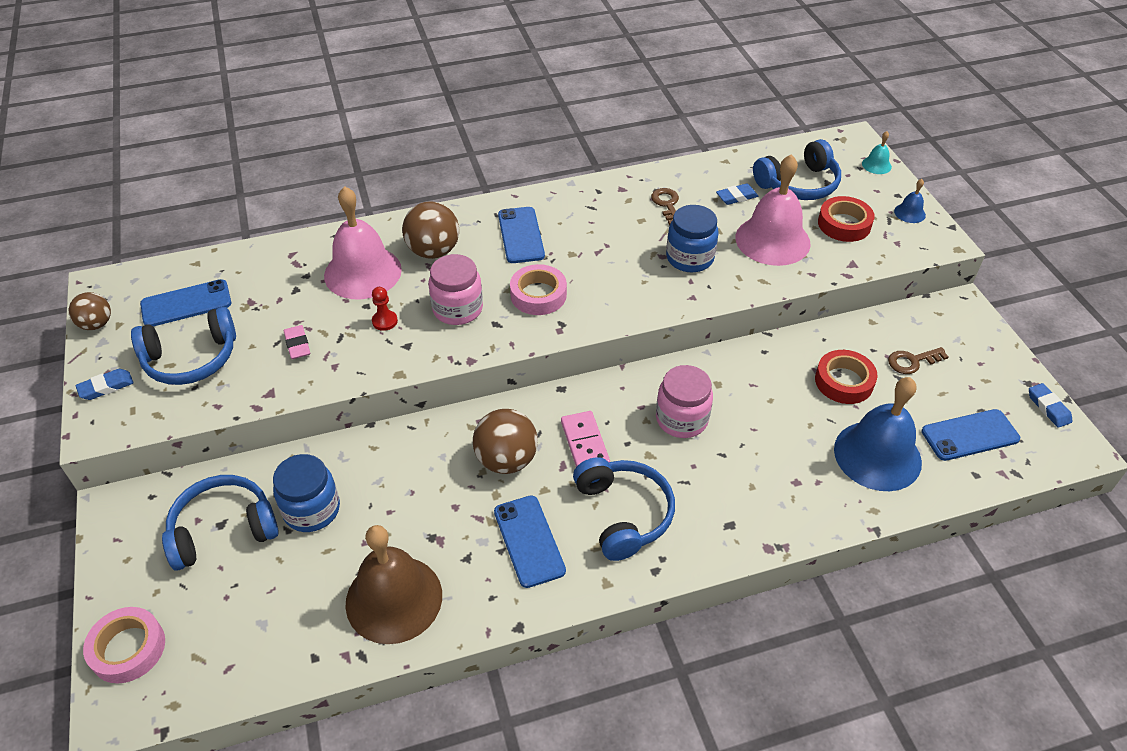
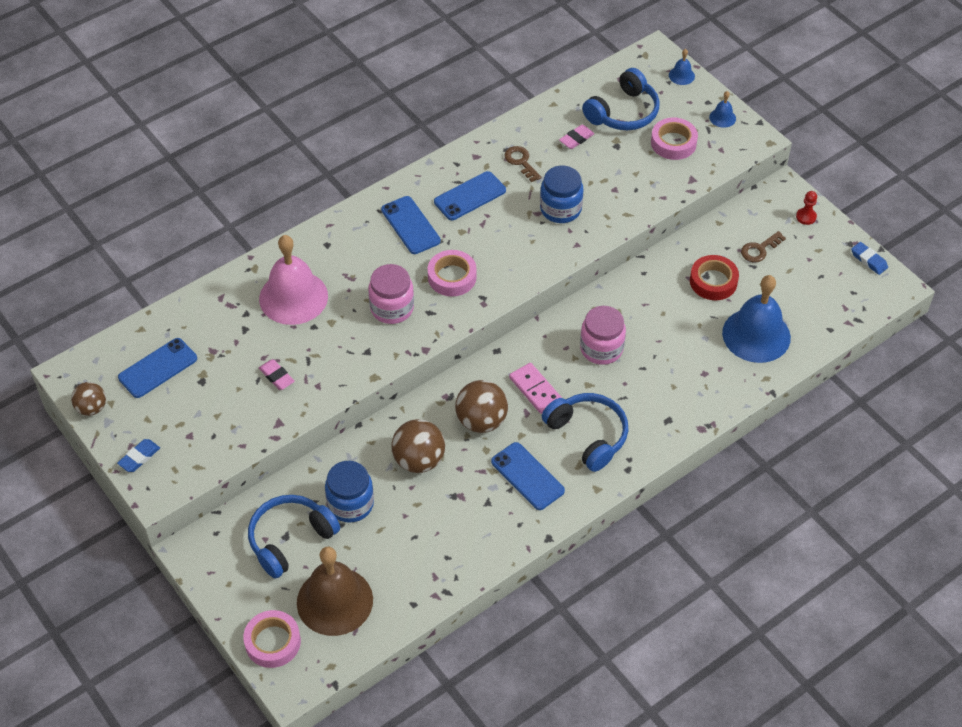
camera: 20 degrees left, 5 degrees up
(191, 359) = (195, 414): blue headphones -> none
(385, 321) = (337, 336): red pawn -> red pawn (806, 217)
(394, 599) = (449, 547): brown bell -> brown bell (334, 601)
(433, 251) = (343, 261): brown ball -> brown ball (419, 460)
(736, 197) = (576, 139): blue eraser -> pink eraser
(772, 240) = (621, 174): pink bell -> none
(844, 224) = (673, 143): red tape -> pink tape
(876, 165) = (681, 75): turquoise bell -> blue bell
(970, 435) = (818, 299): blue phone -> blue phone (470, 196)

